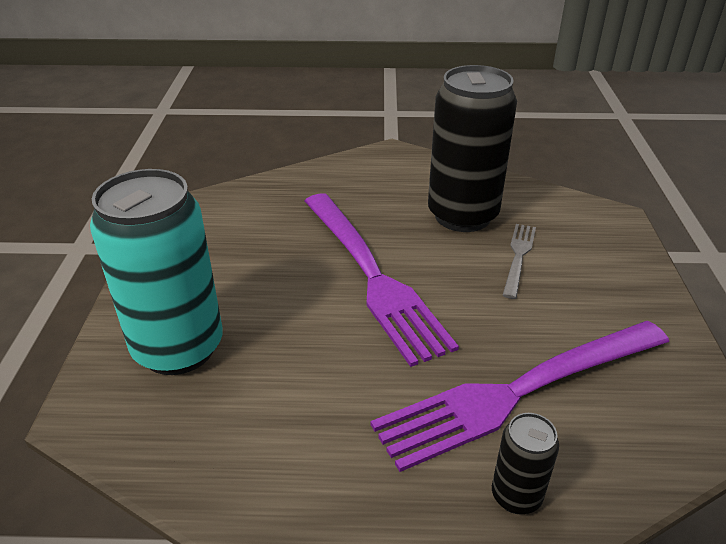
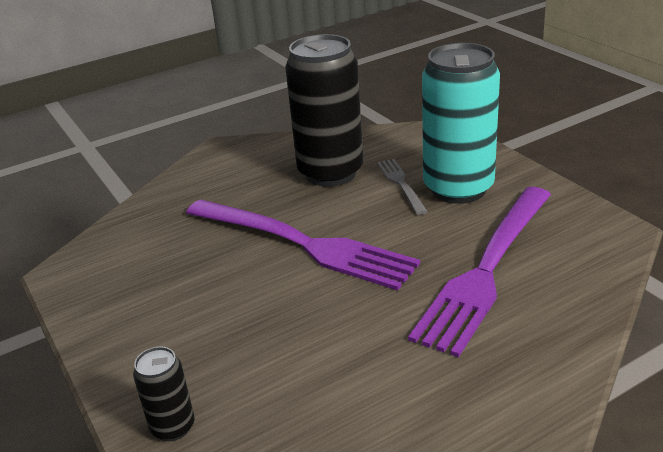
camera: 30 degrees left, 5 degrees down
(178, 348) = (195, 368): turquoise can -> turquoise can (458, 188)
(516, 496) = (545, 330): black can -> black can (173, 427)

